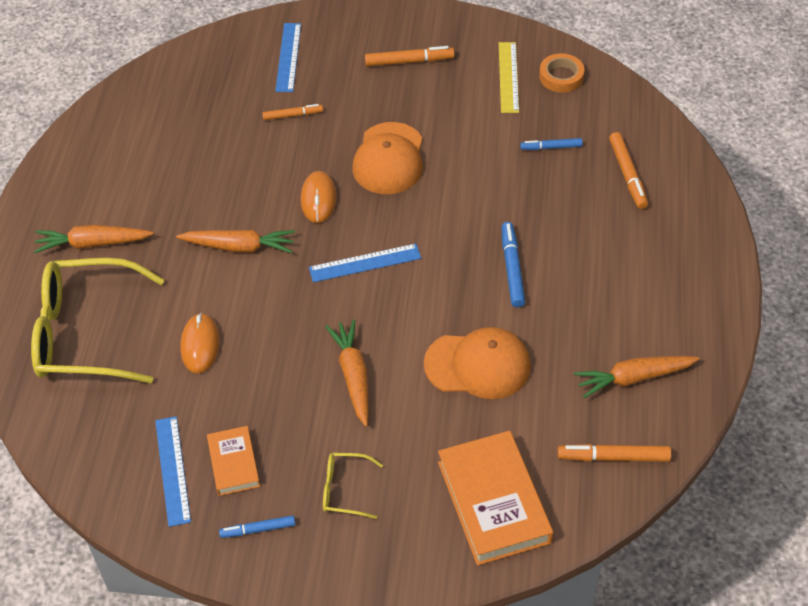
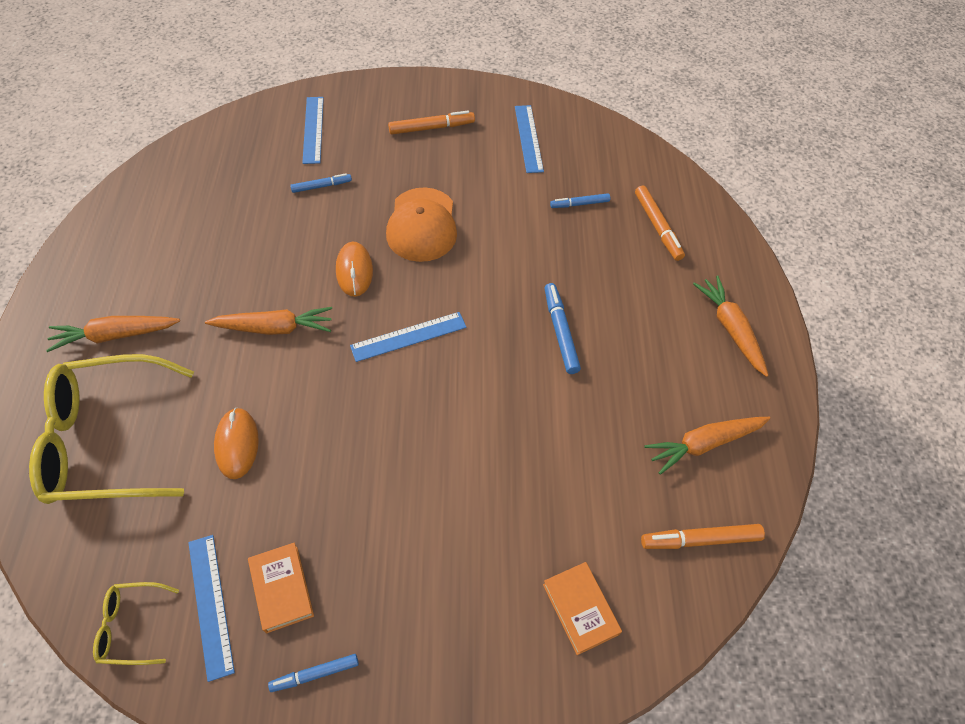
camera: 10 degrees left, 5 degrees up
(293, 115) = (321, 186): orange marker -> blue marker
(344, 489) = (411, 610): yellow glasses -> yellow glasses (131, 626)
(353, 376) = (408, 467): orange carrot -> orange carrot (730, 329)
(478, 365) = (540, 443): orange cap -> none
(493, 502) = (580, 609): orange book -> orange book, size x0.55
(508, 77) = (528, 138): yellow ruler -> blue ruler
(561, 76) = (578, 135): orange tape -> none

